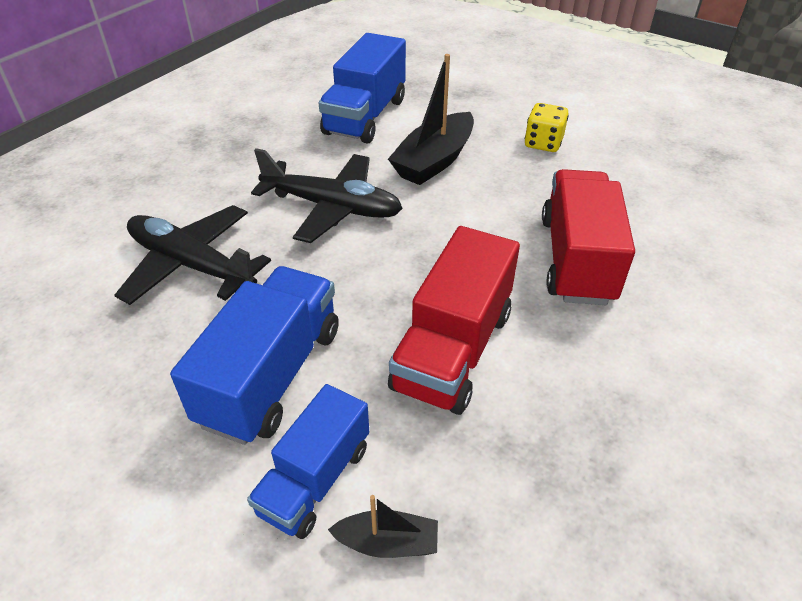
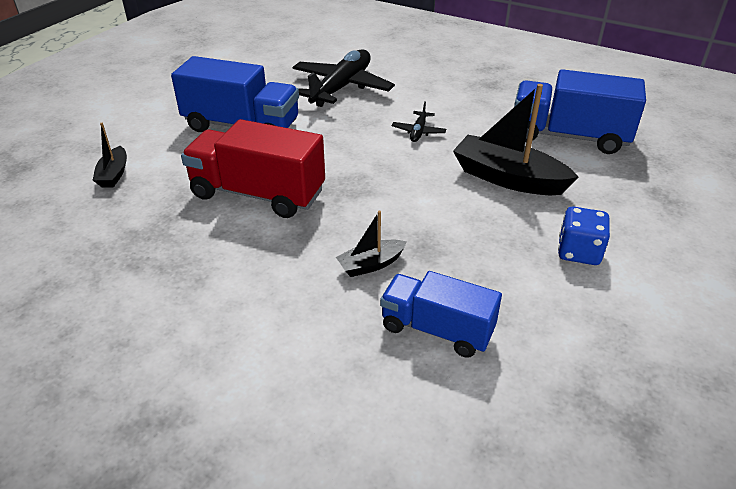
camera: 85 degrees right, 5 degrees down
(315, 479) = (162, 148): blue truck -> blue truck (437, 329)
(333, 207) = (418, 132): black plane -> black plane, size x0.45
(543, 143) = (578, 252): yellow dice -> blue dice
(576, 259) = (371, 264): red truck -> black boat

